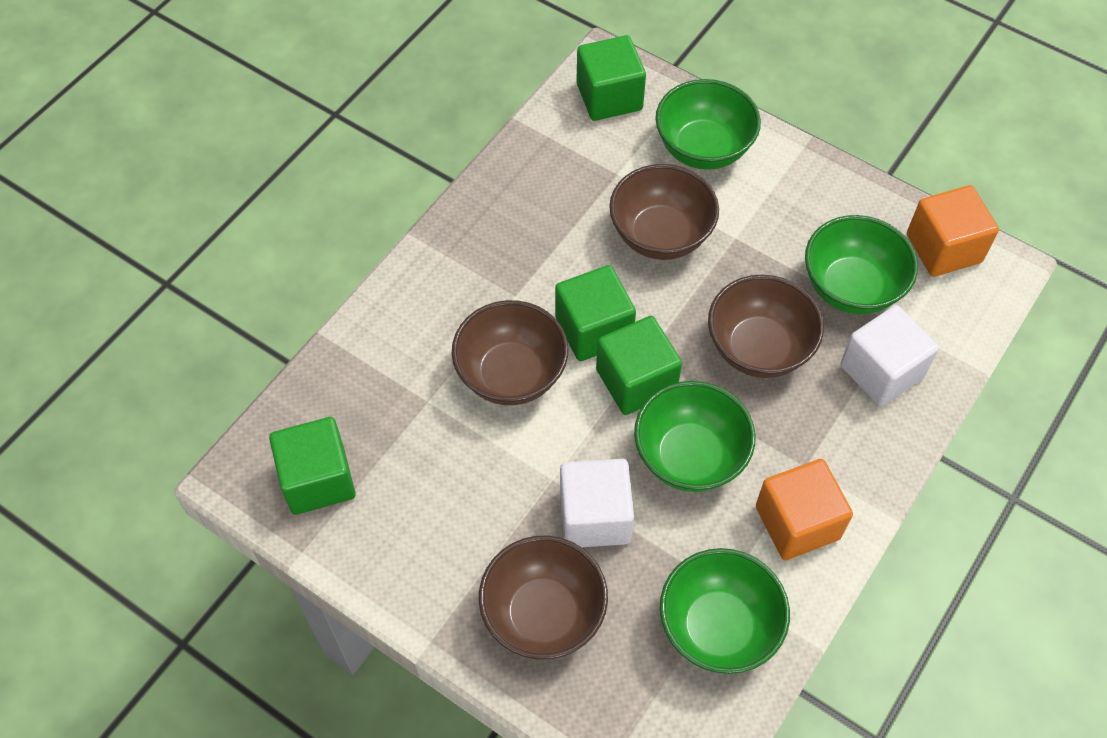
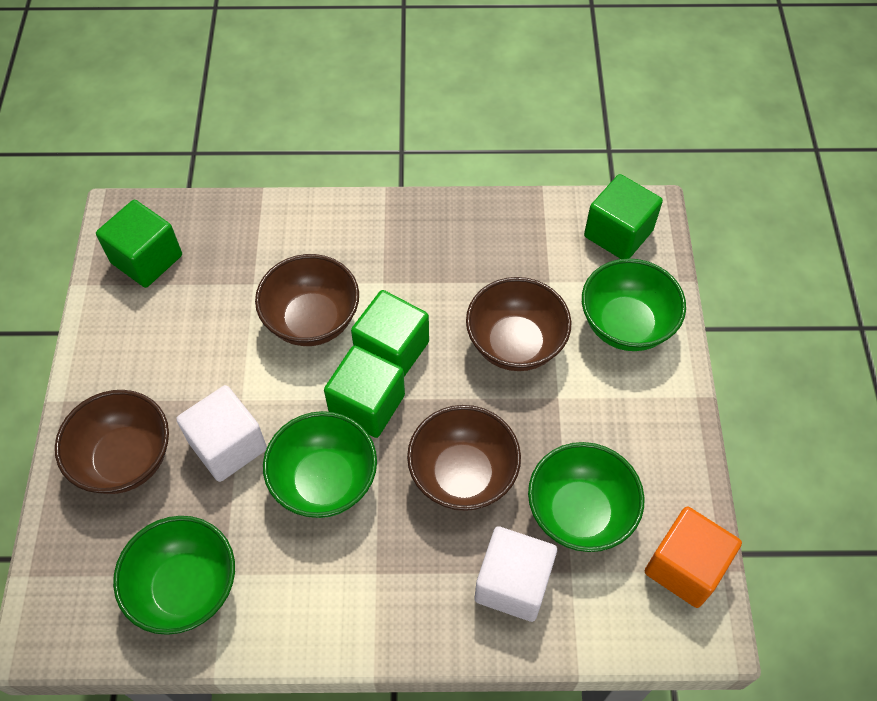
camera: 55 degrees right, 0 degrees up
(797, 522) = (318, 596): orange cube -> none

